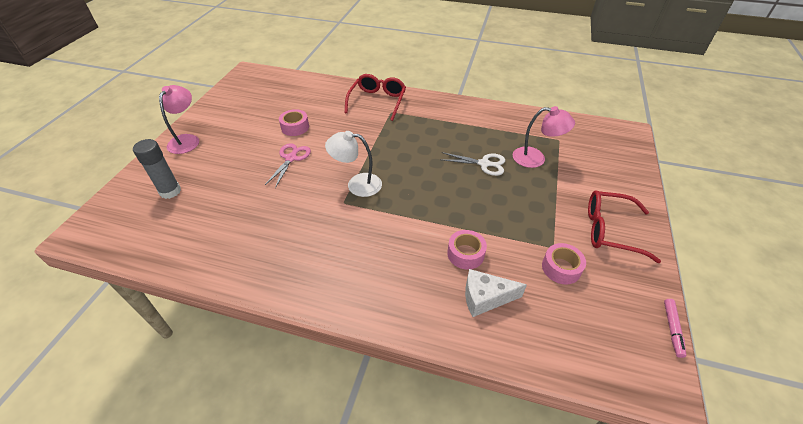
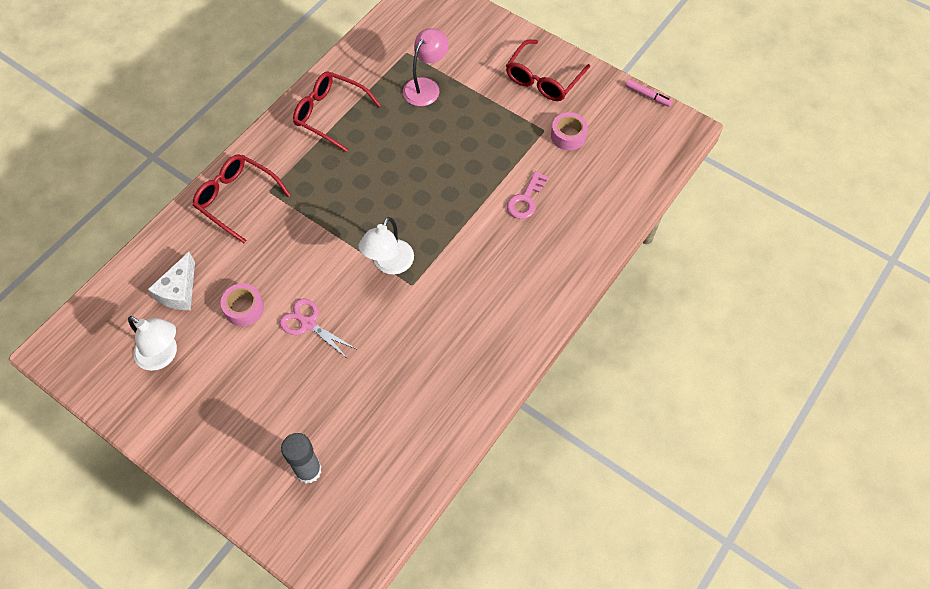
camera: 70 degrees left, 15 degrees up
(187, 140) = (202, 448): pink lamp -> none
(252, 107) = (163, 356): none -> white lamp
(465, 254) = (525, 200): pink tape -> pink key
(472, 120) = (330, 114): none -> red glasses
(484, 164) = (412, 134): white scissors -> none
(485, 298) = (577, 204): white cheese -> white cheese (179, 291)

